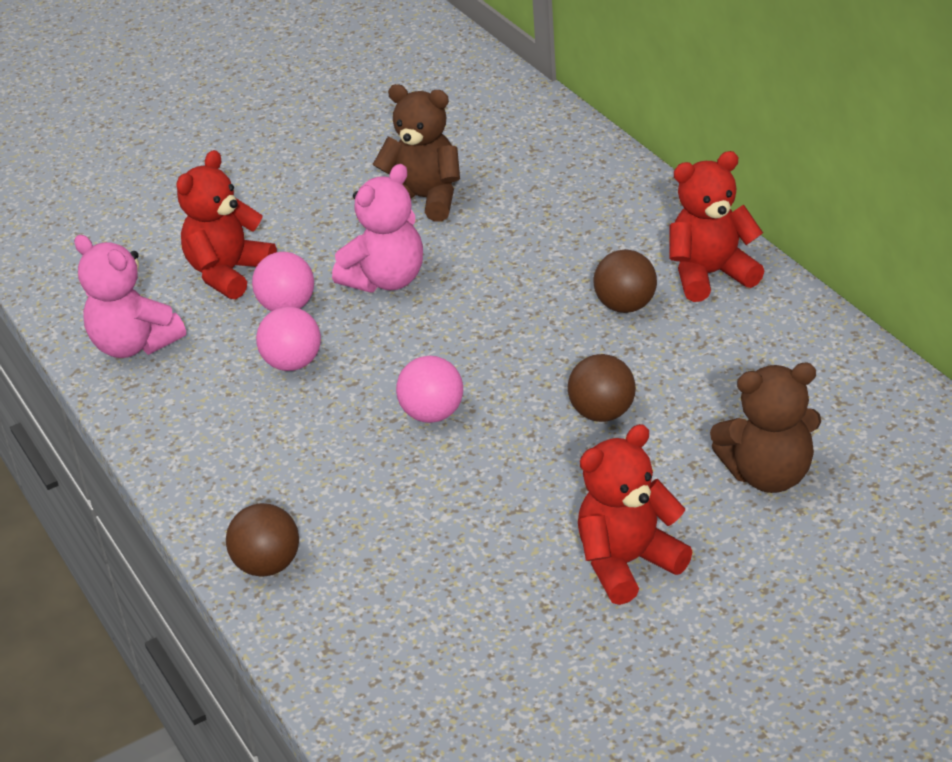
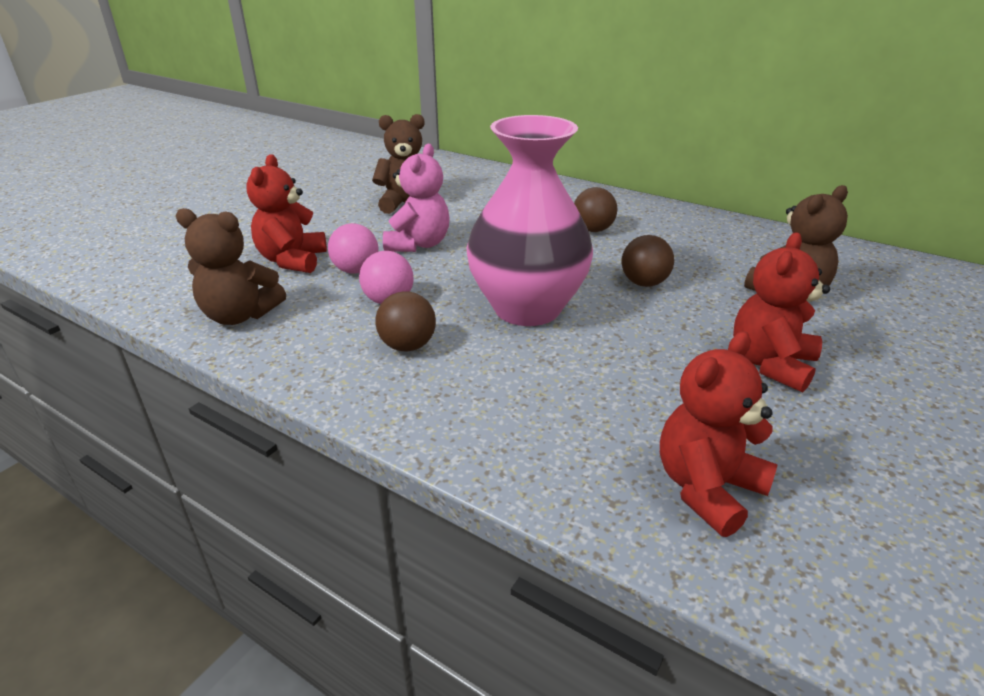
camera: 30 degrees left, 5 degrees down
(134, 345) = (240, 315): pink teddy bear -> brown teddy bear
(267, 565) = (491, 445): brown ball -> brown ball (408, 346)
(432, 414) = (527, 308): pink ball -> pink vase
(710, 275) = (625, 209): red teddy bear -> red teddy bear (707, 488)

